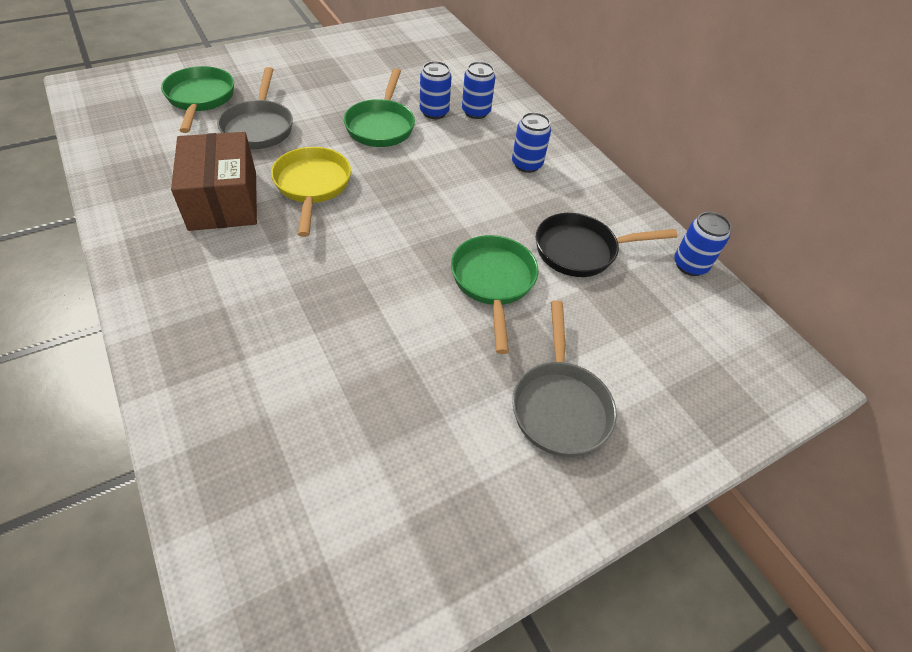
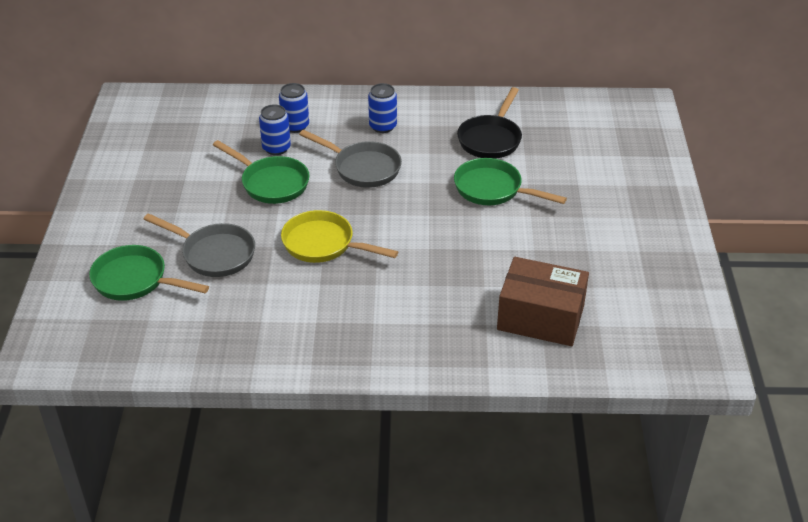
camera: 55 degrees left, 10 degrees down
(223, 200) = (304, 298): brown box -> brown box (540, 317)
(559, 405) = (608, 201): grey pan -> grey pan (363, 168)
(690, 265) = (536, 100): blue can -> none

